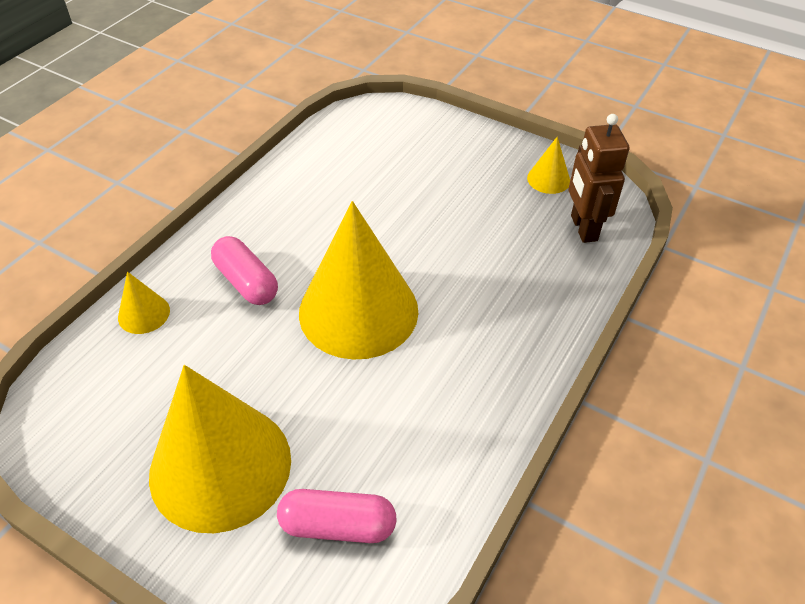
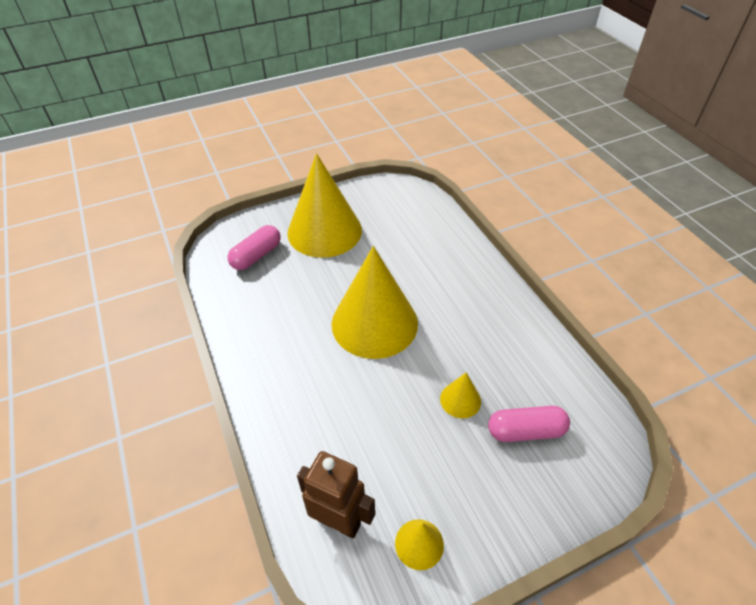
camera: 125 degrees right, 0 degrees up
(144, 314) = (447, 234): yellow cone -> yellow cone (460, 400)
(246, 282) = (441, 282): pink capsule -> pink capsule (525, 431)

